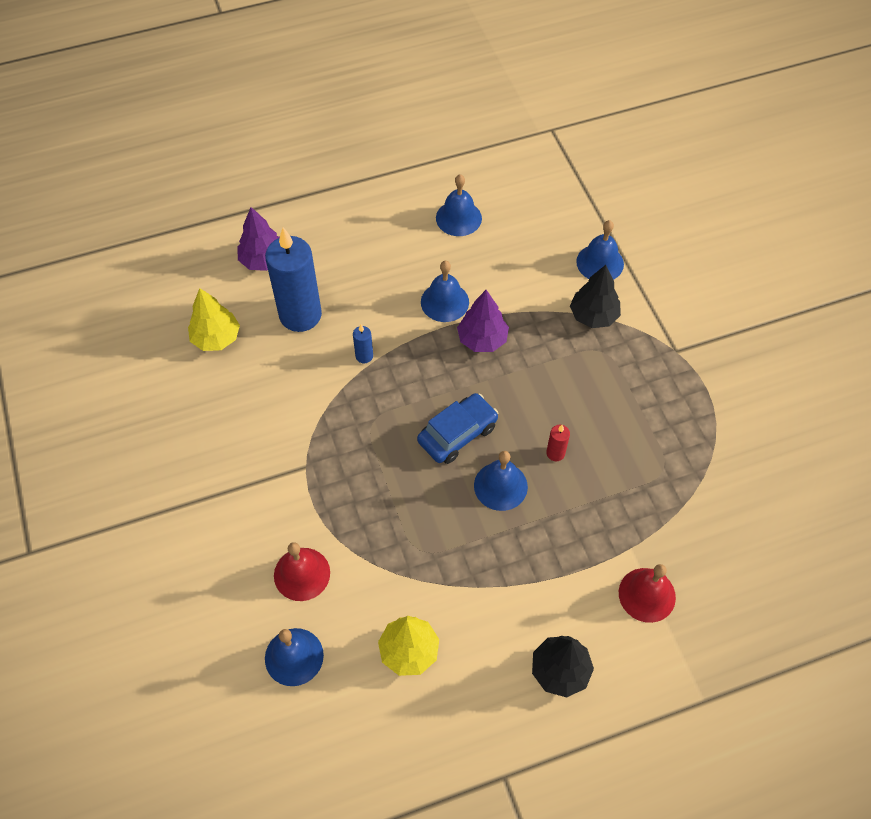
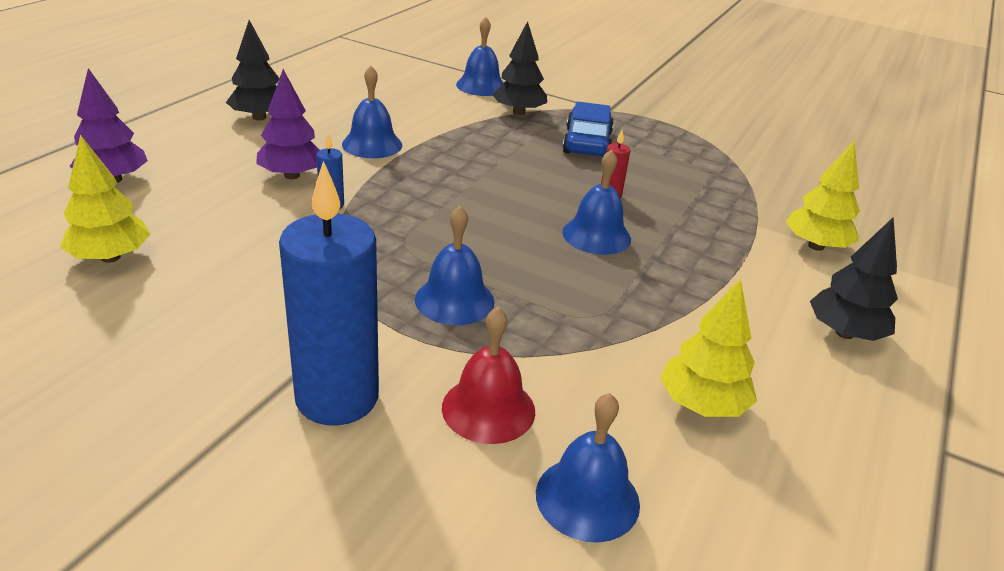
camera: 45 degrees left, 25 degrees down
(300, 315) = (213, 202): blue candle -> blue candle (337, 398)
(396, 229) = (259, 117): none -> black tree
(457, 434) = (505, 219): blue car -> blue car (587, 143)
(458, 218) = (317, 96): blue bell -> blue bell (454, 300)
(482, 339) = (442, 154): purple tree -> purple tree (292, 175)
(647, 594) = (816, 246): red bell -> yellow tree

